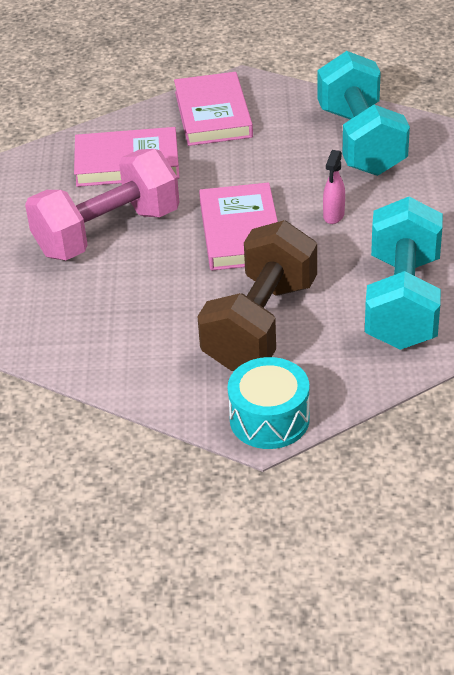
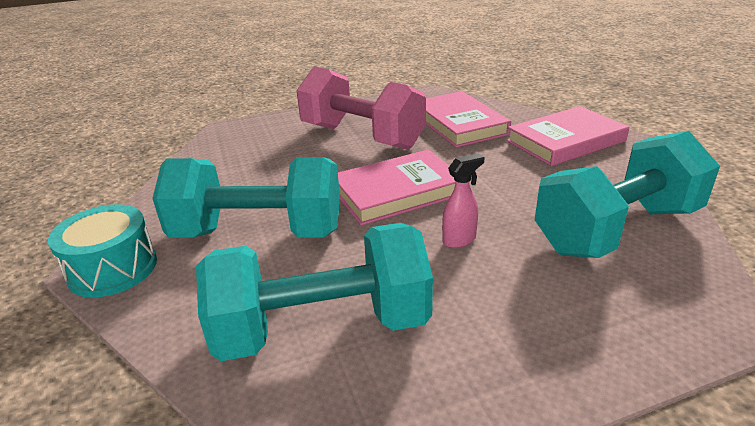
camera: 70 degrees right, 10 degrees down
(261, 324) = (258, 233): brown dumbbell -> turquoise dumbbell
(333, 216) = (459, 240): pink spray bottle -> pink spray bottle turned 150 degrees clockwise

